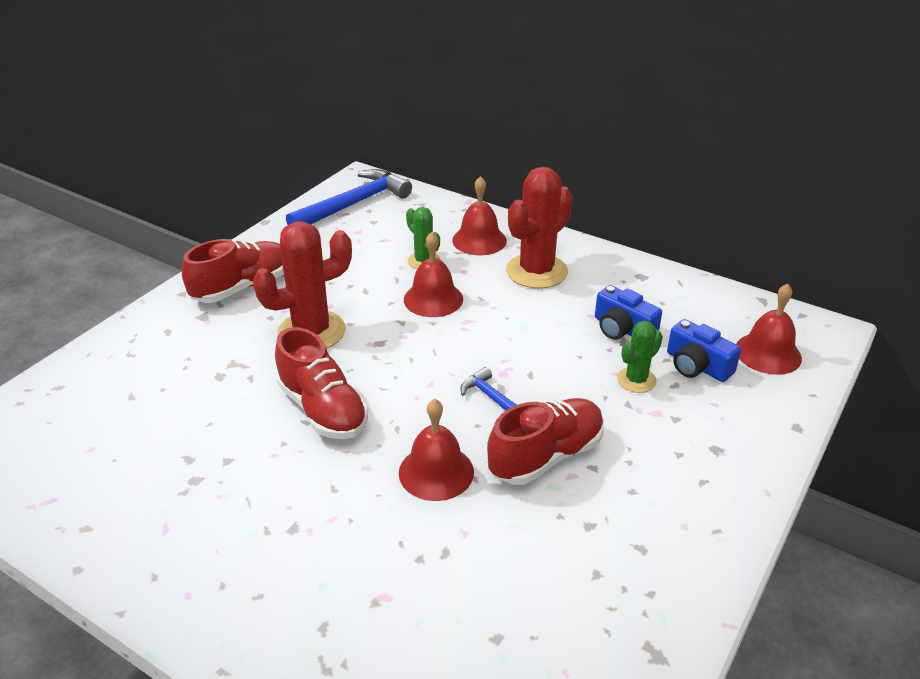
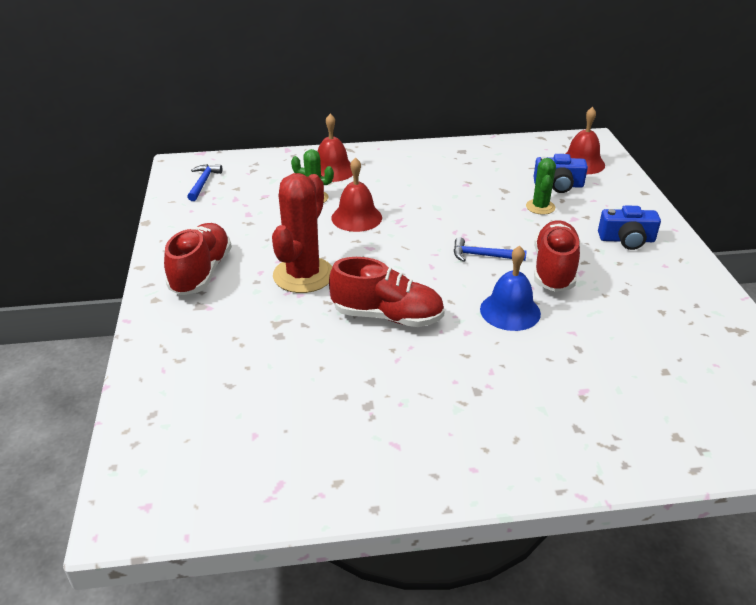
camera: 40 degrees left, 0 degrees up
(354, 204) = (203, 183): blue hammer -> blue hammer, size x0.52
(436, 472) = (510, 311): red bell -> blue bell
(536, 271) = (397, 173): red cactus -> none
(622, 329) = (494, 184): blue camera -> blue camera (626, 239)

